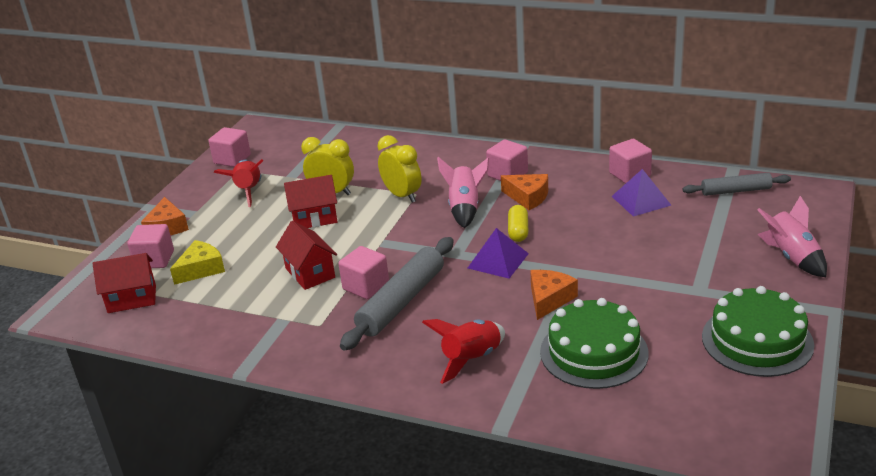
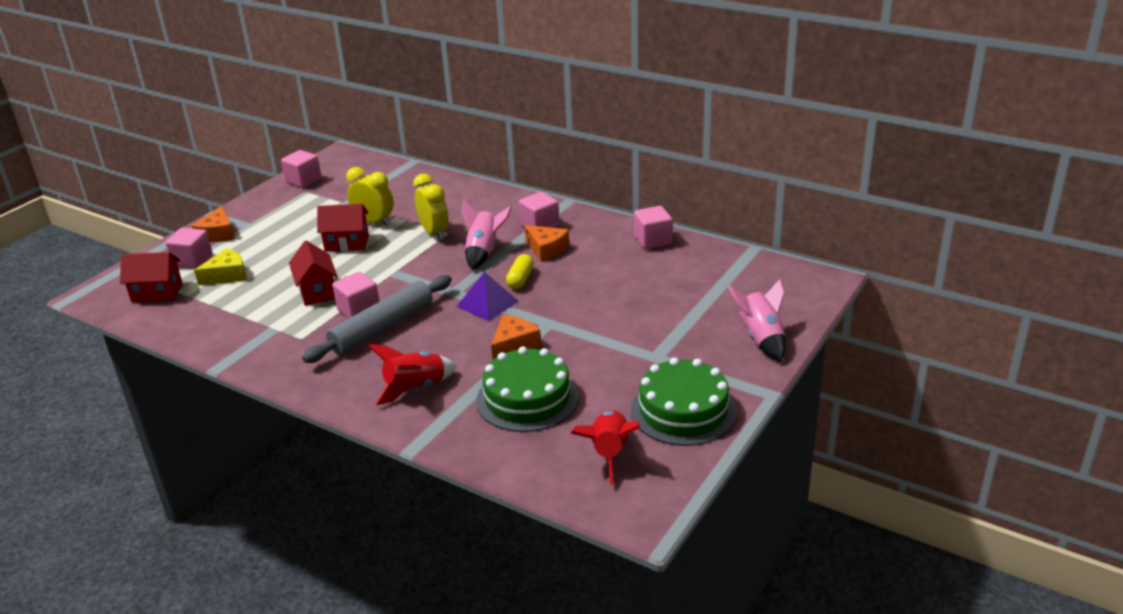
camera: 10 degrees right, 0 degrees up
(248, 191) = (302, 211): red rocket -> red rocket (609, 453)
(641, 200) = (649, 266): purple pyramid -> none
(736, 191) = (744, 269): grey rolling pin -> none

